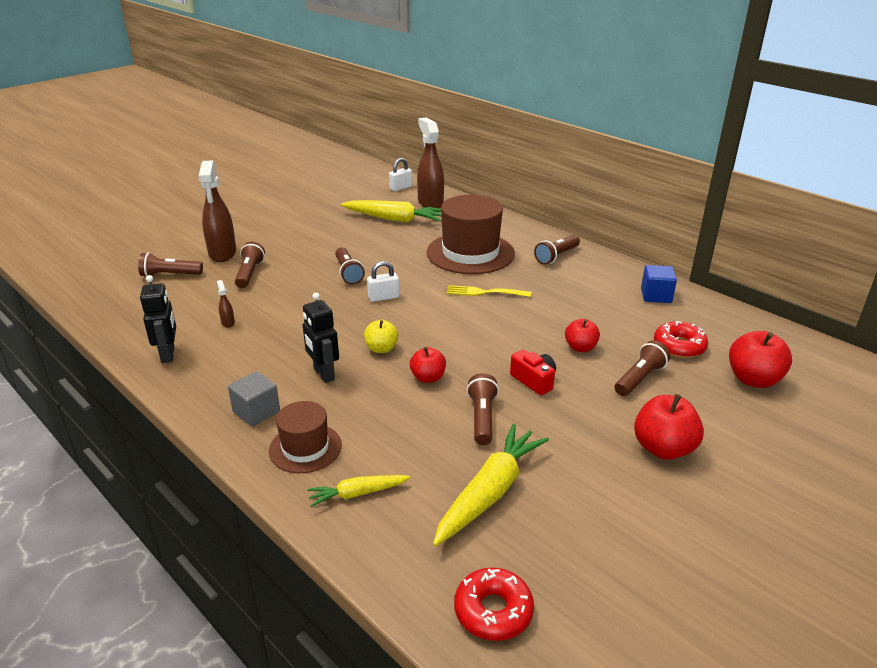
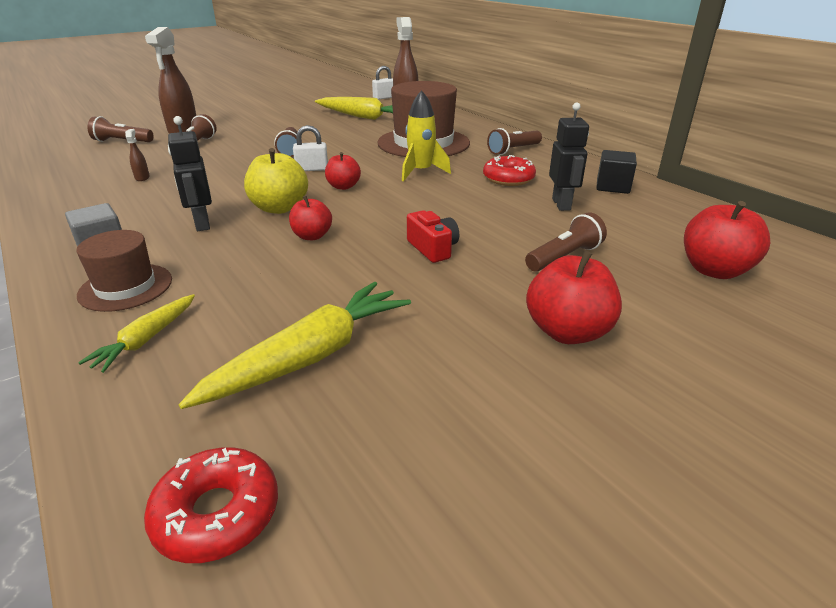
camera: 10 degrees right, 0 degrees up
(168, 355) = (62, 197): black robot -> black robot (561, 204)
(357, 494) = (146, 339): yellow carrot -> yellow carrot turned 60 degrees counterclockwise
(381, 348) = (279, 208): yellow apple -> yellow apple, size x1.59
(482, 418) = (350, 278): brown flashlight -> none
(485, 292) = (421, 172): yellow fork -> yellow rocket
(580, 347) = (503, 224): red apple -> red apple (343, 186)
(656, 296) = (612, 187): blue cube -> black cube
(679, 346) = (625, 231): red donut -> red donut (508, 179)

